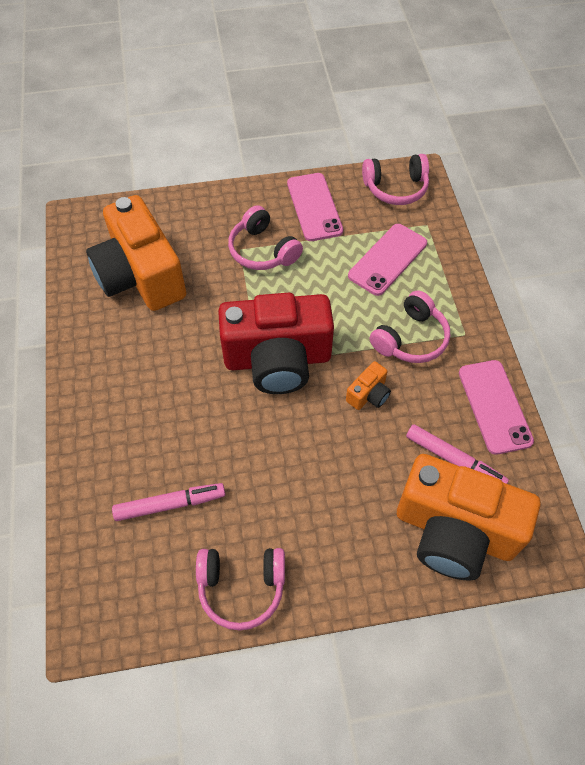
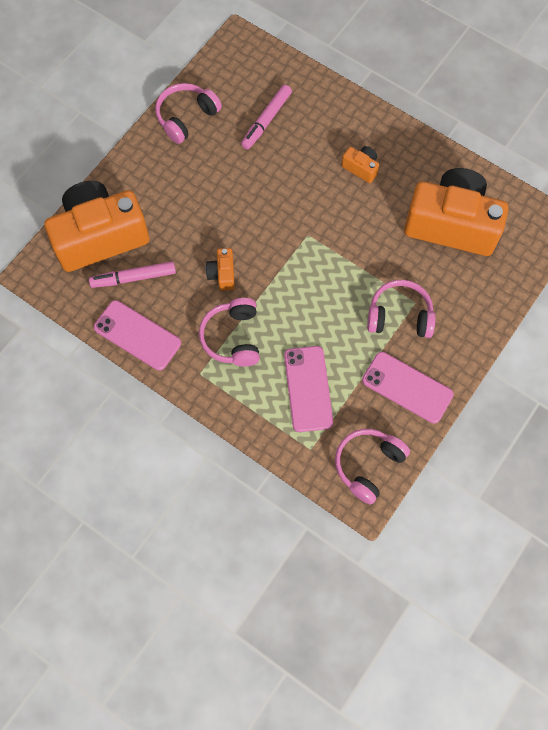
camera: 135 degrees right, 10 degrees up
(147, 379) = (361, 168): none -> orange camera
(277, 359) = (300, 247): red camera -> none

